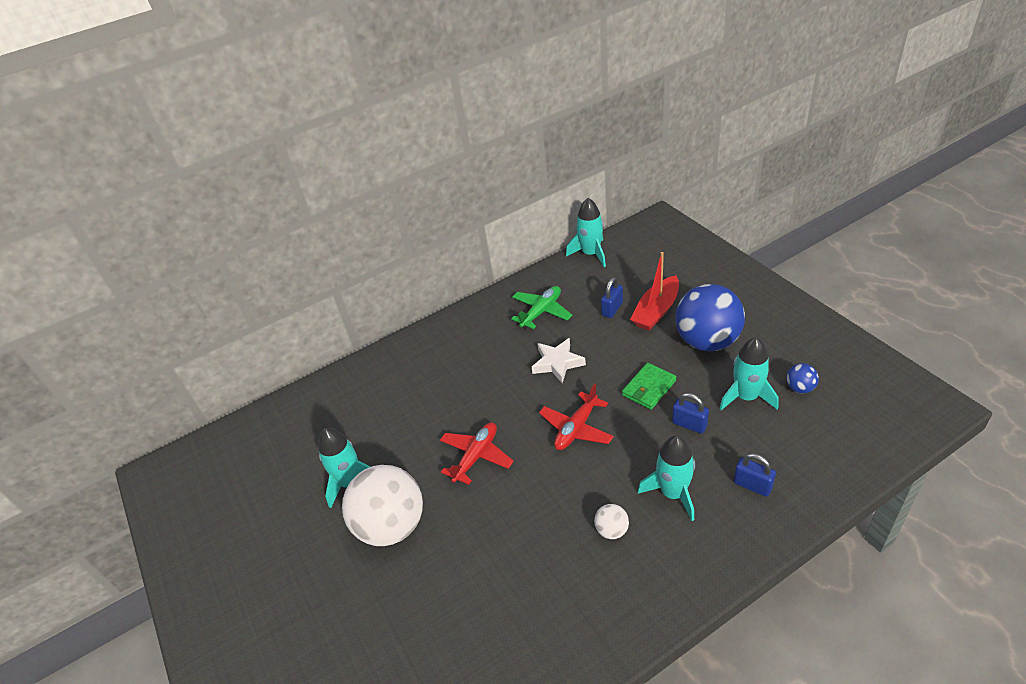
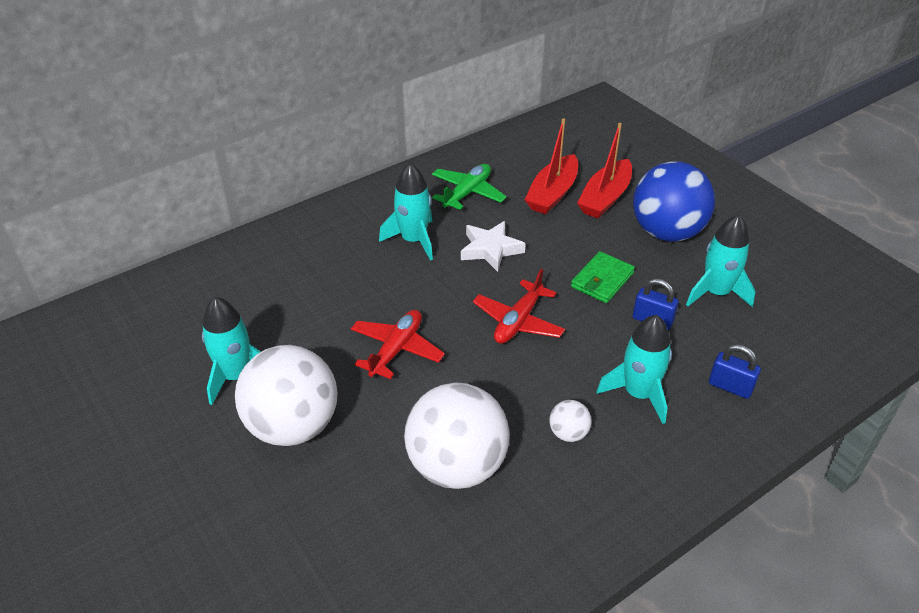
camera: 10 degrees left, 0 degrees up
(519, 560) = (457, 466): none -> white ball
(591, 254) = (523, 133): turquoise rocket -> turquoise rocket (414, 240)
(612, 309) = (552, 194): blue padlock -> red boat
(799, 388) = (776, 285): blue ball -> none

